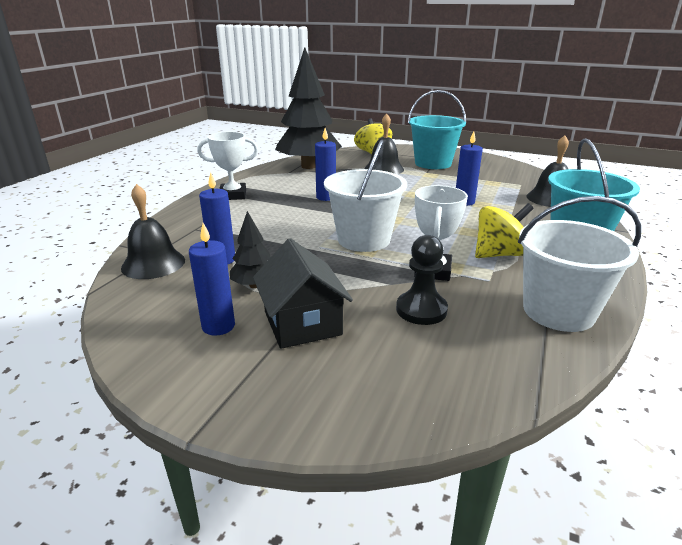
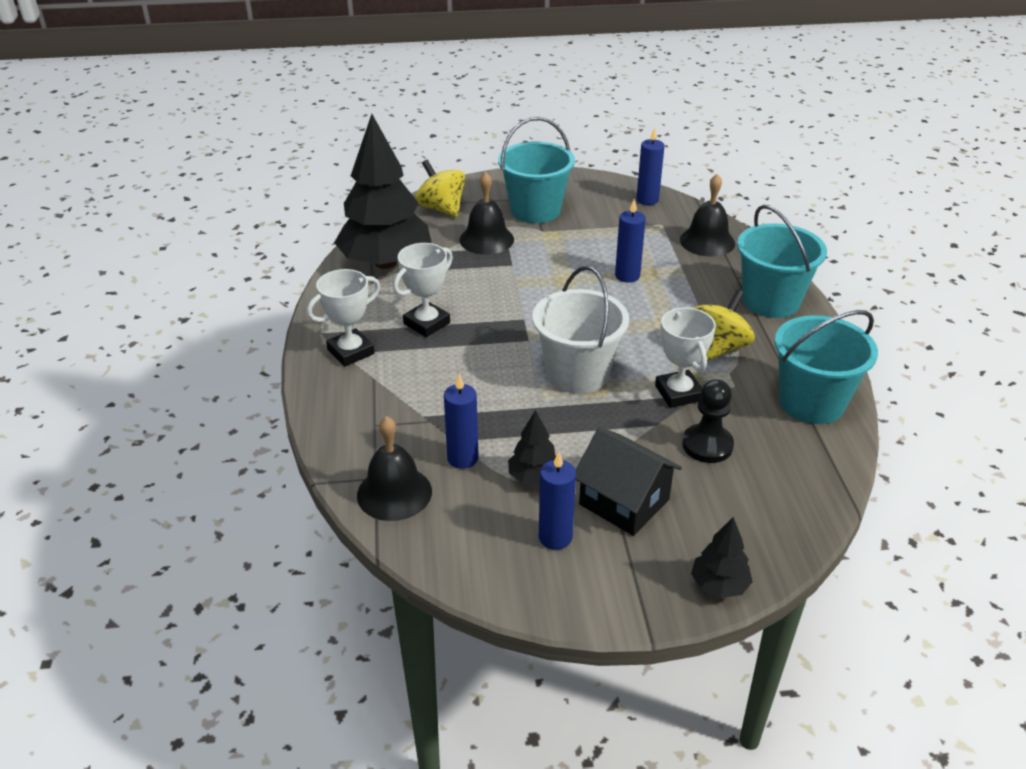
camera: 30 degrees left, 10 degrees up
(295, 194) = (426, 323): none -> white trophy
(310, 420) = (719, 585): none -> black tree
(326, 197) = (470, 318): blue candle -> blue candle (647, 200)
(558, 311) = (811, 403): white bucket -> turquoise bucket

